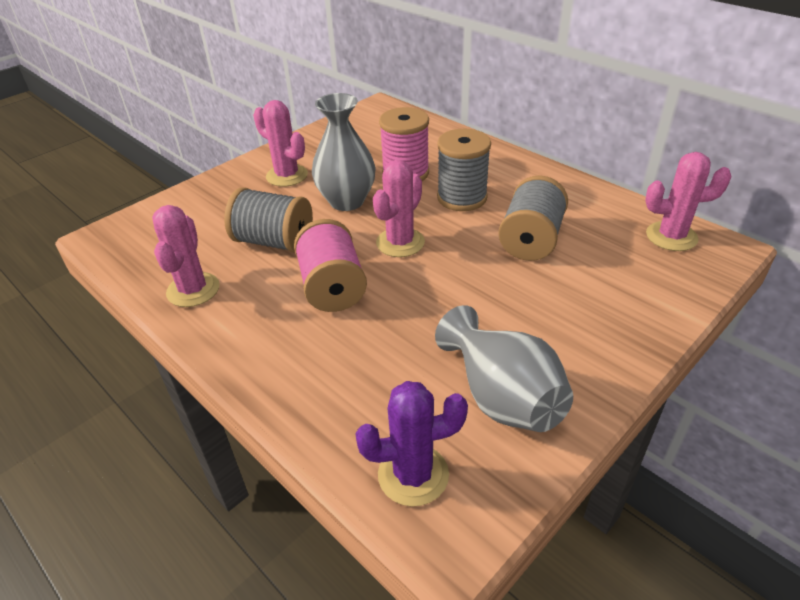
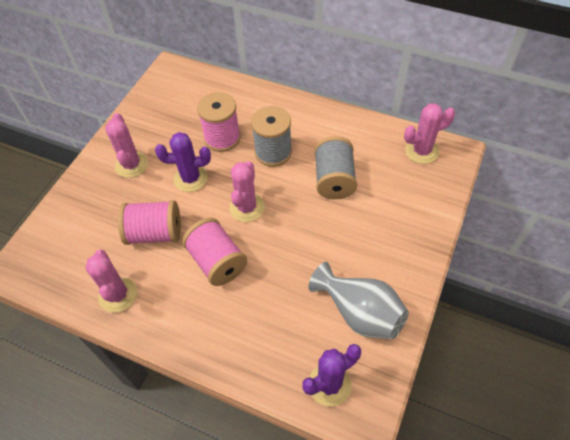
camera: 20 degrees left, 15 degrees up
(274, 241) = (155, 233): grey spool -> pink spool
(287, 176) = (131, 165): pink cactus -> pink cactus turned 60 degrees clockwise
(347, 201) = (190, 178): grey vase -> purple cactus

